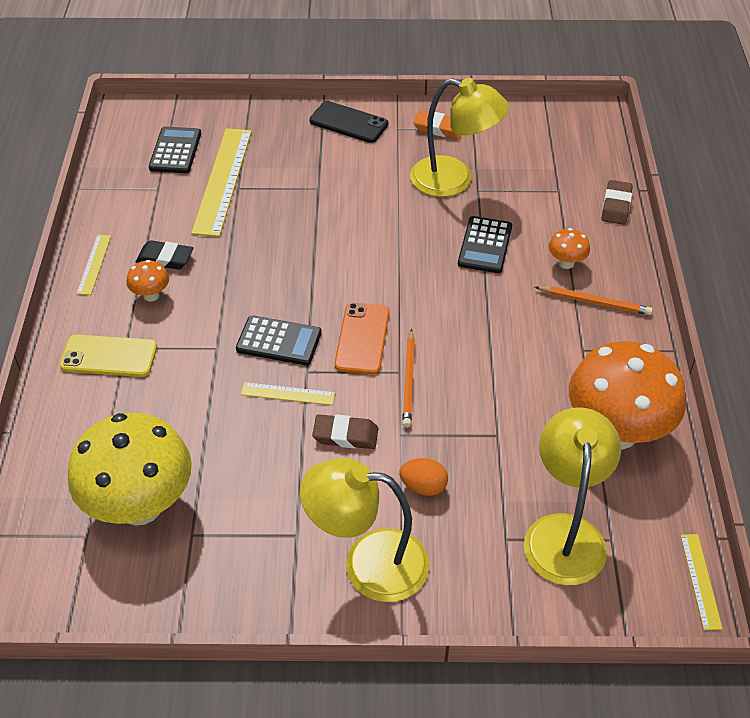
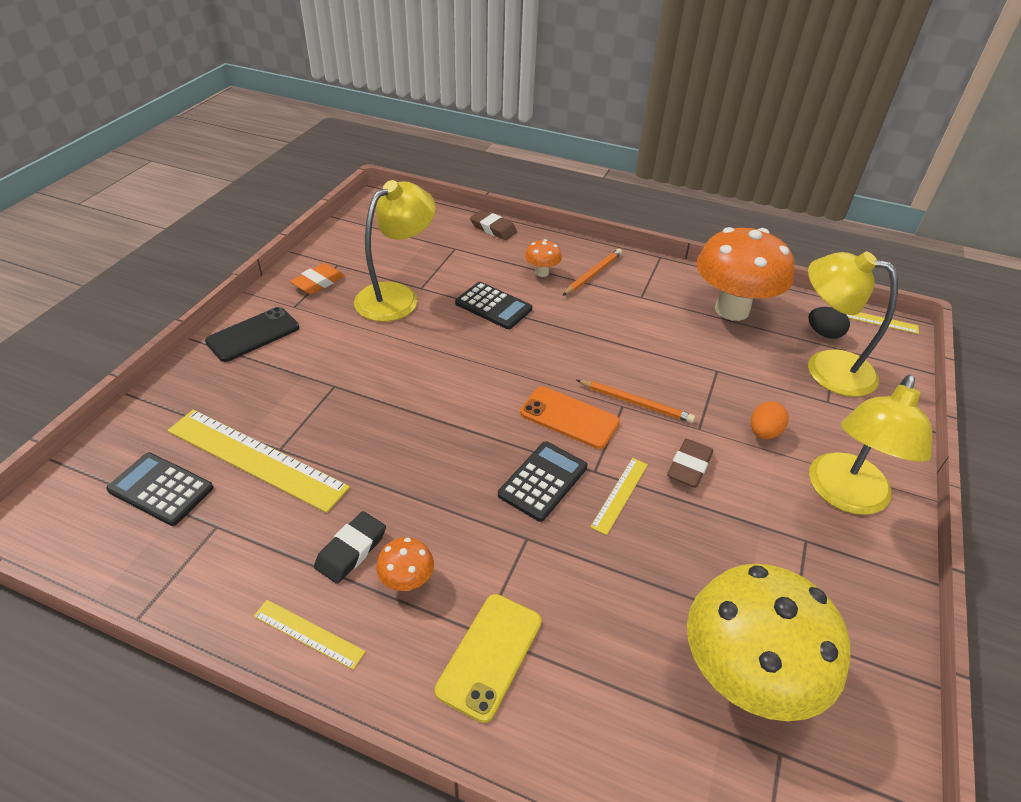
camera: 70 degrees left, 5 degrees down
(631, 526) = (824, 334): none -> black egg

